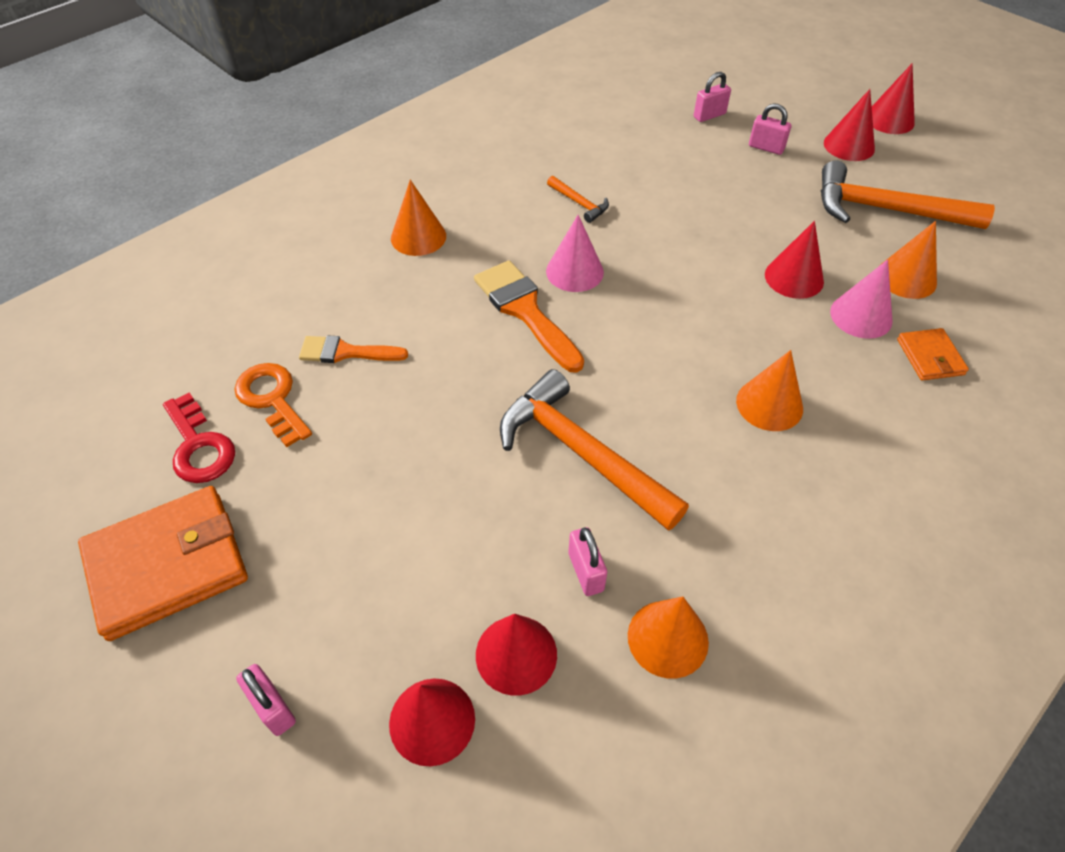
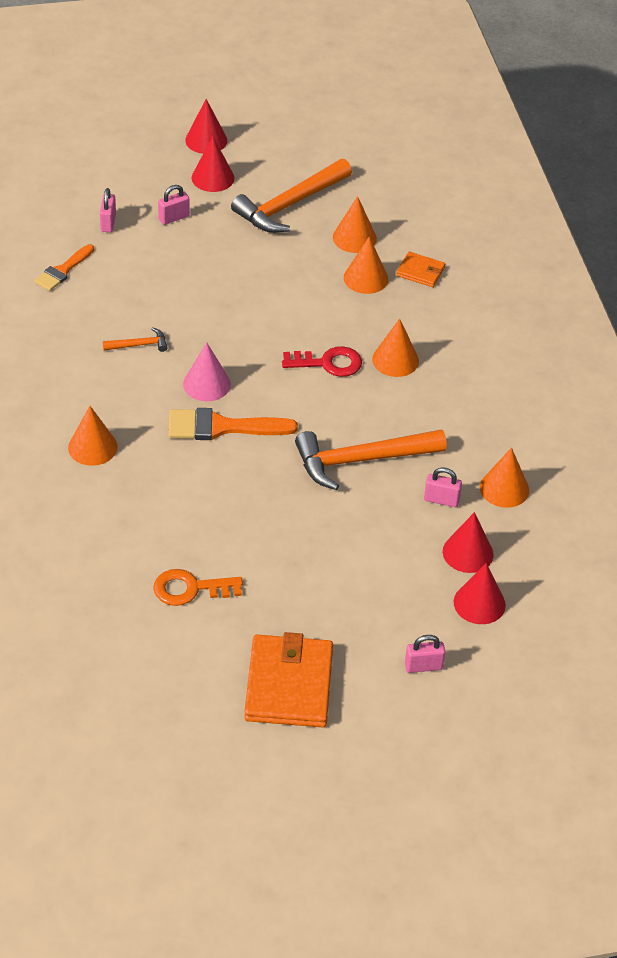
camera: 60 degrees left, 5 degrees down
(199, 446) = (202, 640): red key -> red key (328, 363)
(346, 352) = (179, 534): orange brush -> orange brush (62, 270)
(794, 278) = (309, 286): red cone -> none
(861, 316) = (366, 278): pink cone -> orange cone

